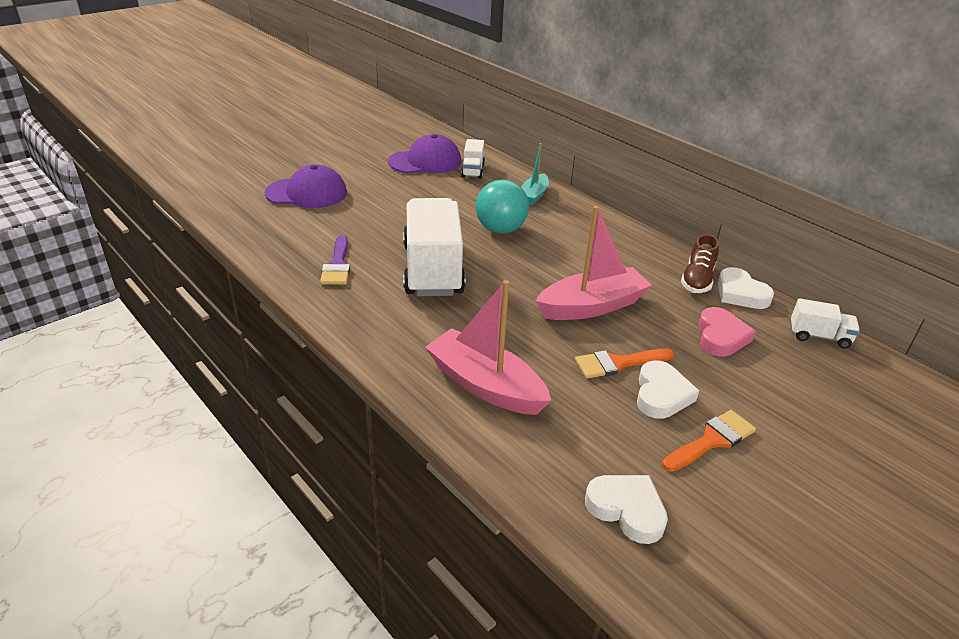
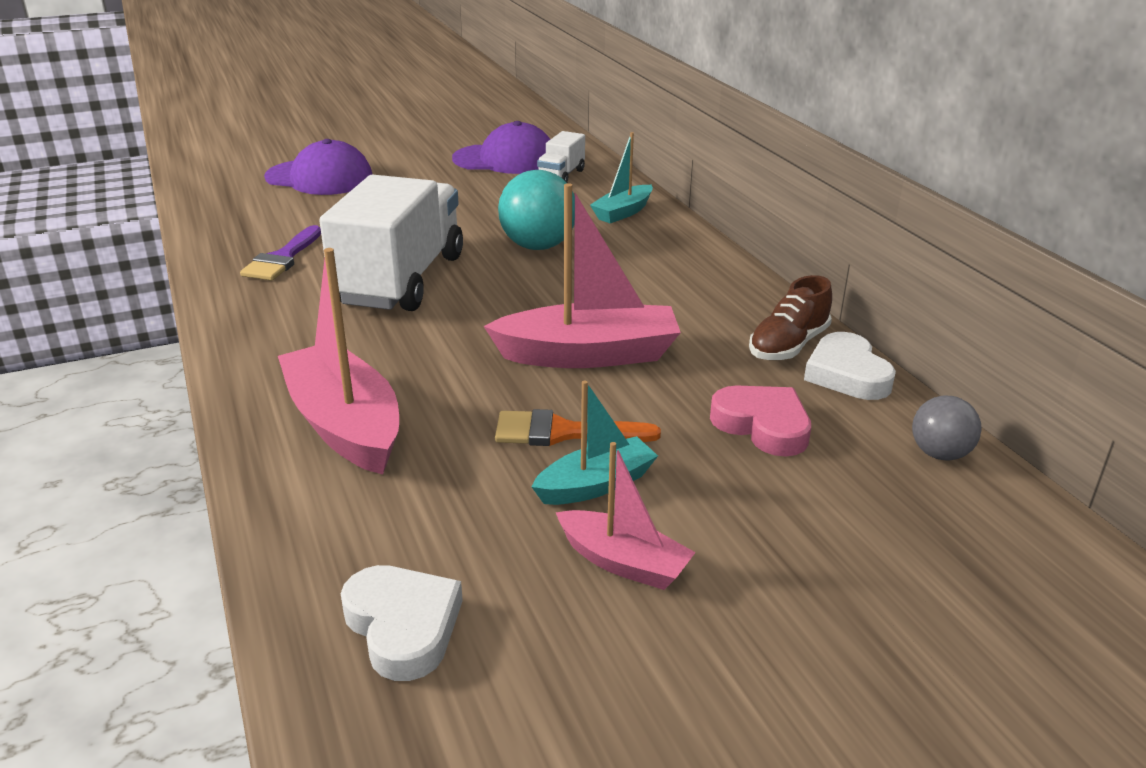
camera: 20 degrees right, 5 degrees down
(661, 394) = (596, 485): white heart -> turquoise boat
(711, 440) = (623, 562): orange brush -> pink boat
(721, 336) = (762, 425): pink heart -> pink heart turned 75 degrees counterclockwise
(819, 336) = (939, 454): white truck -> grey ball

